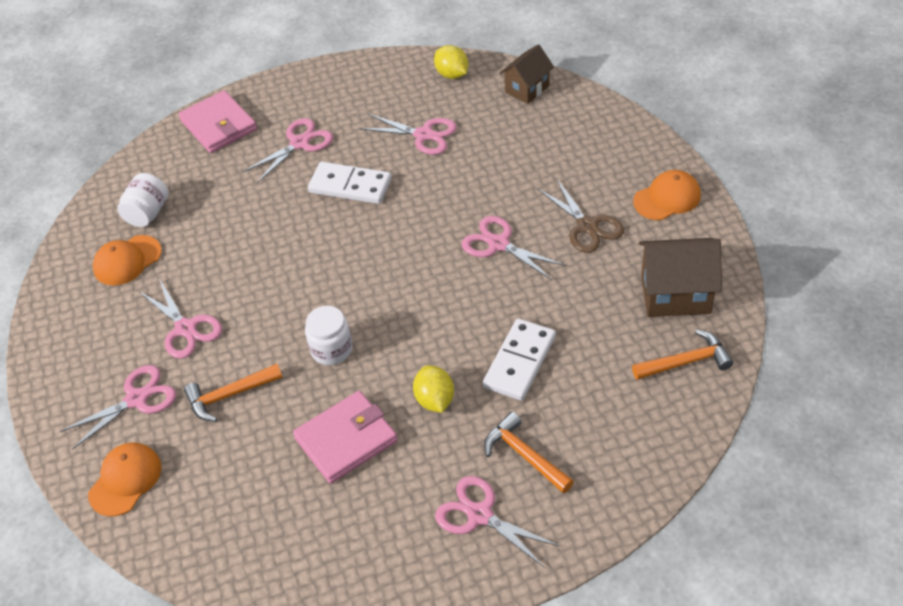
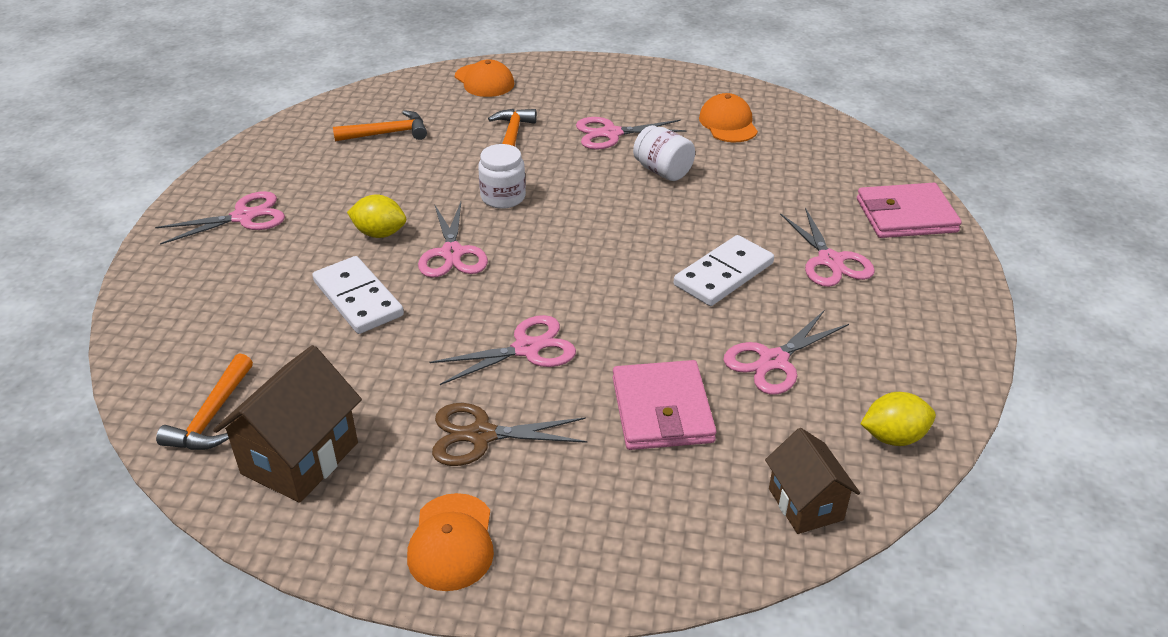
camera: 115 degrees right, 10 degrees down
(136, 399) = (557, 98): pink scissors -> pink scissors (452, 253)
(148, 213) = (787, 145): white jar -> white jar (663, 171)
(346, 439) = (399, 177): pink wallet -> pink wallet (662, 410)
(525, 455) = (261, 261): orange hammer -> orange hammer (387, 133)

